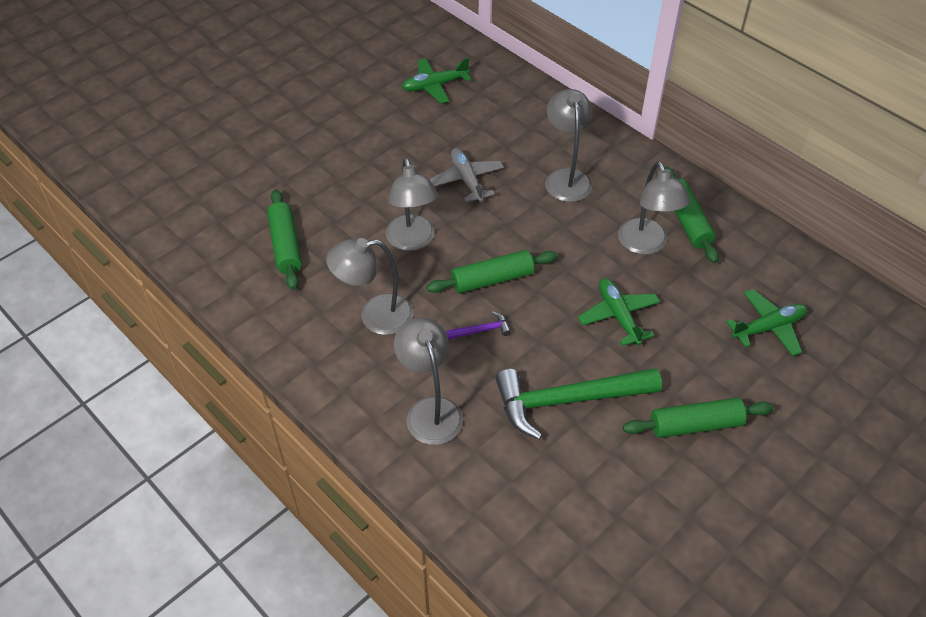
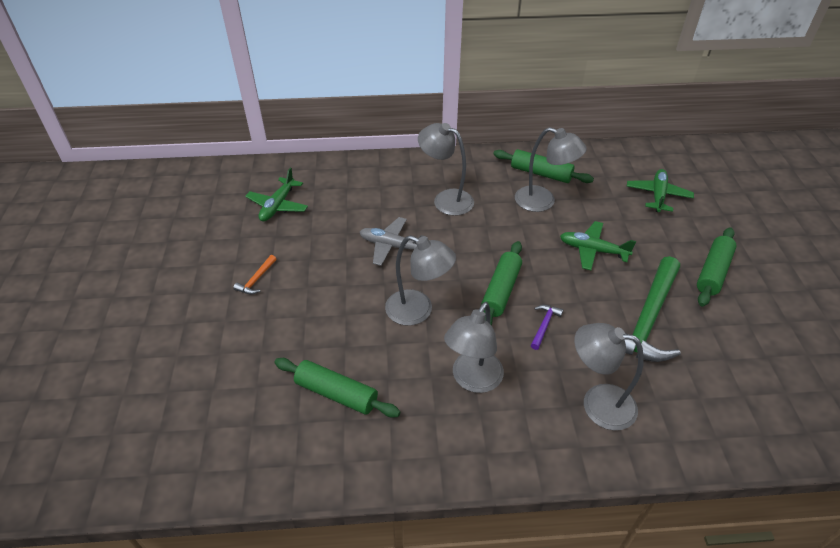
camera: 50 degrees left, 5 degrees down
(345, 130) = (256, 279): none -> orange hammer

